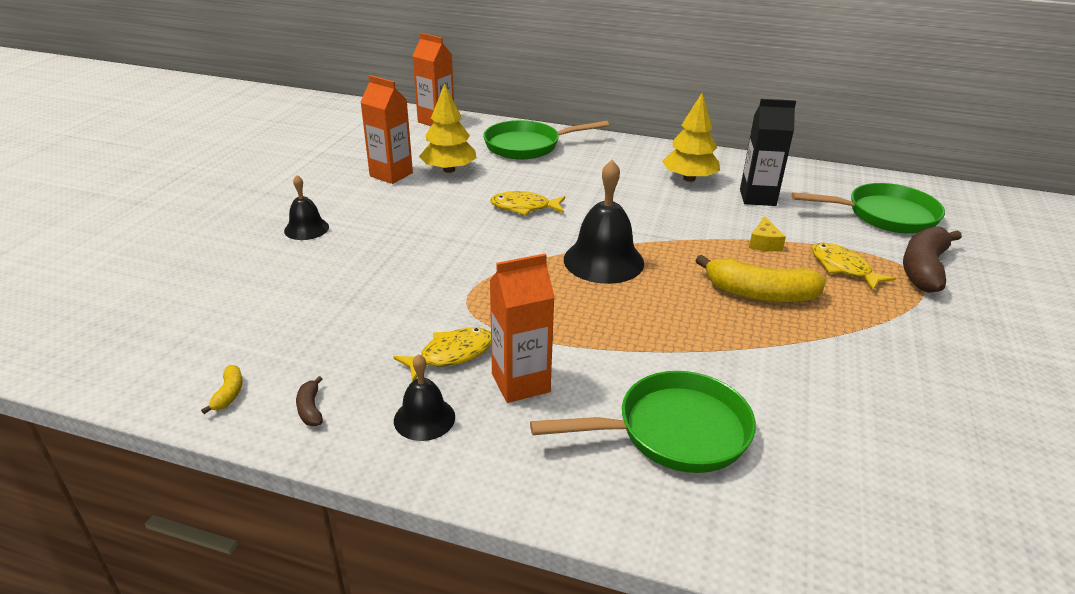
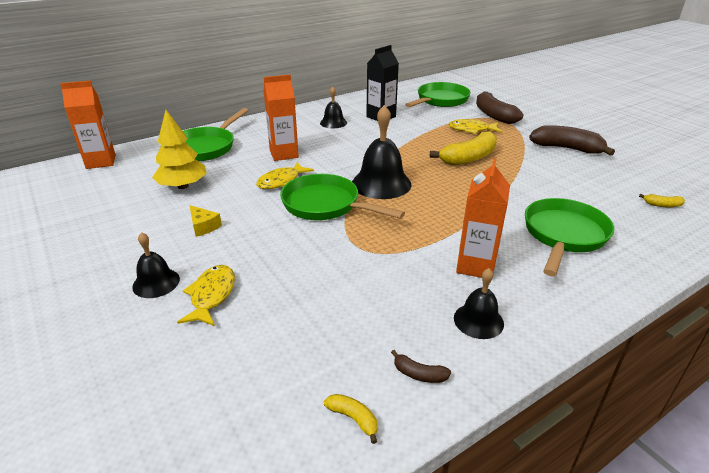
camera: 50 degrees left, 0 degrees up
(391, 174) = (144, 211): orange carton -> orange carton (284, 154)
(451, 355) = (418, 280): yellow fish -> yellow fish (211, 295)
(515, 248) = (325, 205): none -> green pan
(689, 178) = (333, 123): yellow tree -> black bell
(764, 243) = (425, 135): yellow cheese -> yellow cheese (203, 226)
(906, 512) = (662, 205): none -> yellow banana
(935, 364) = (566, 148): none -> brown banana

